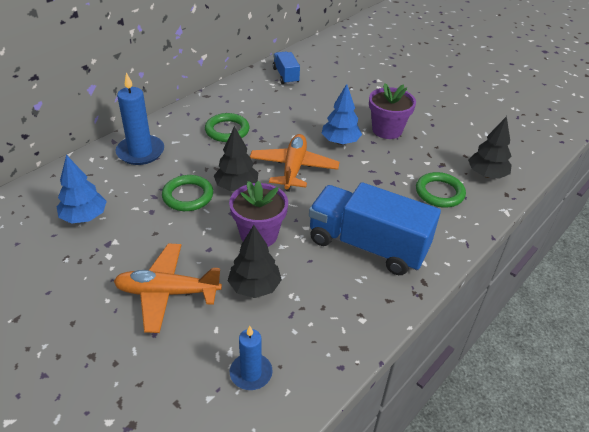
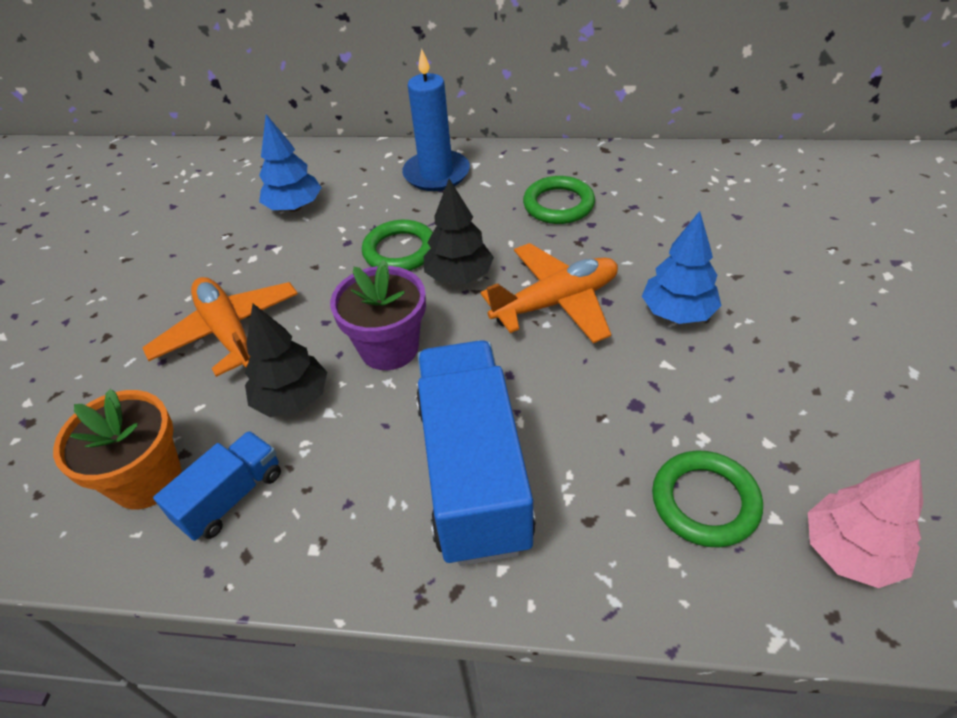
camera: 60 degrees right, 5 degrees up
(251, 373) = (147, 479): blue candle -> orange flower pot
(285, 76) = (753, 177): blue truck -> blue truck (231, 497)
(387, 130) = (783, 346): purple flower pot -> none
(486, 174) = (851, 551): black tree -> pink tree

